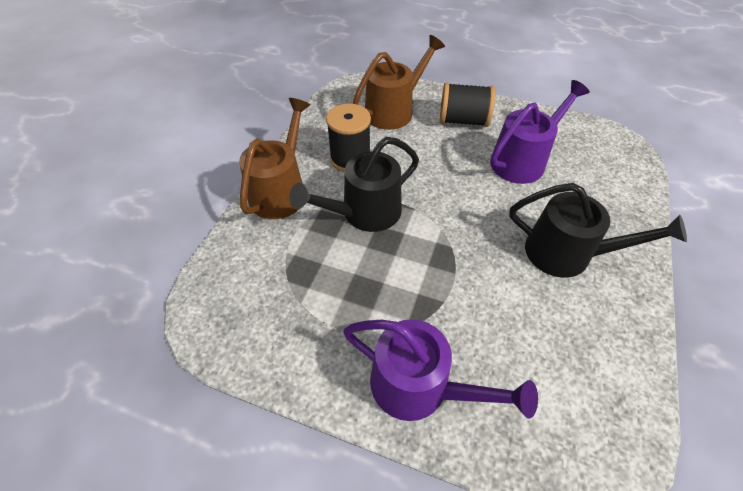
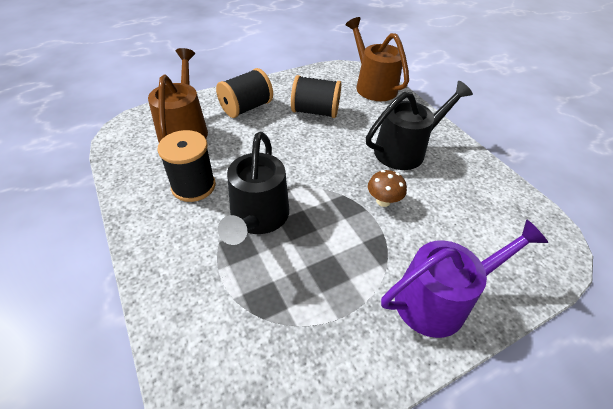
camera: 50 degrees left, 5 degrees down
(281, 191) = (162, 255): brown watering can -> brown watering can (373, 86)
(480, 278) = (383, 201): none -> brown mushroom
(522, 160) = (315, 112): purple watering can -> black spool

